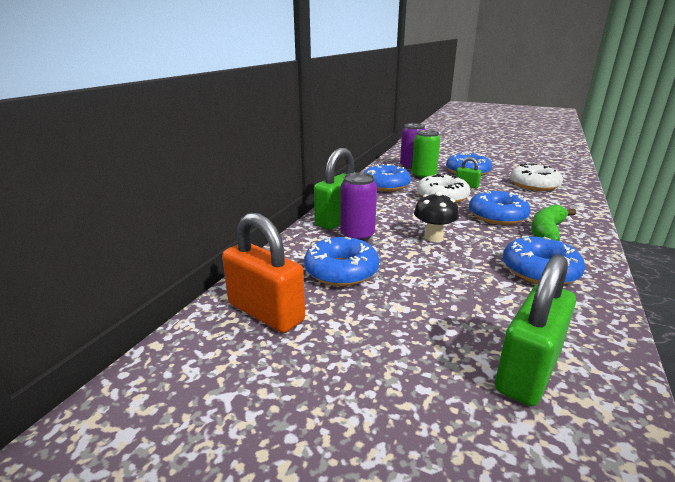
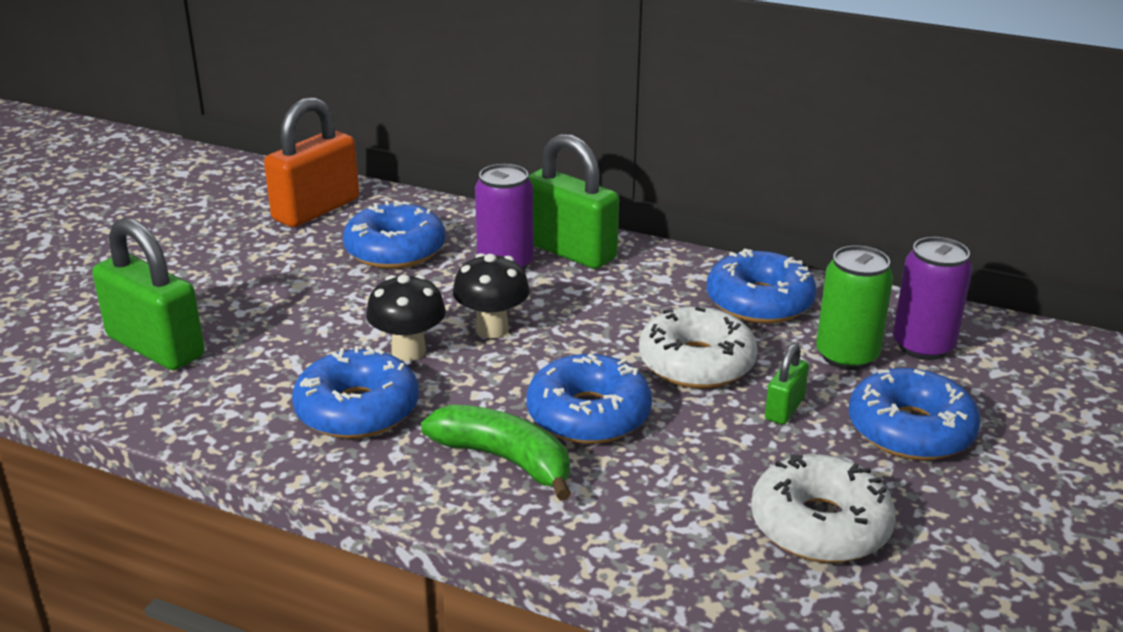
camera: 90 degrees right, 5 degrees up
(469, 259) = (408, 351): none -> black mushroom

